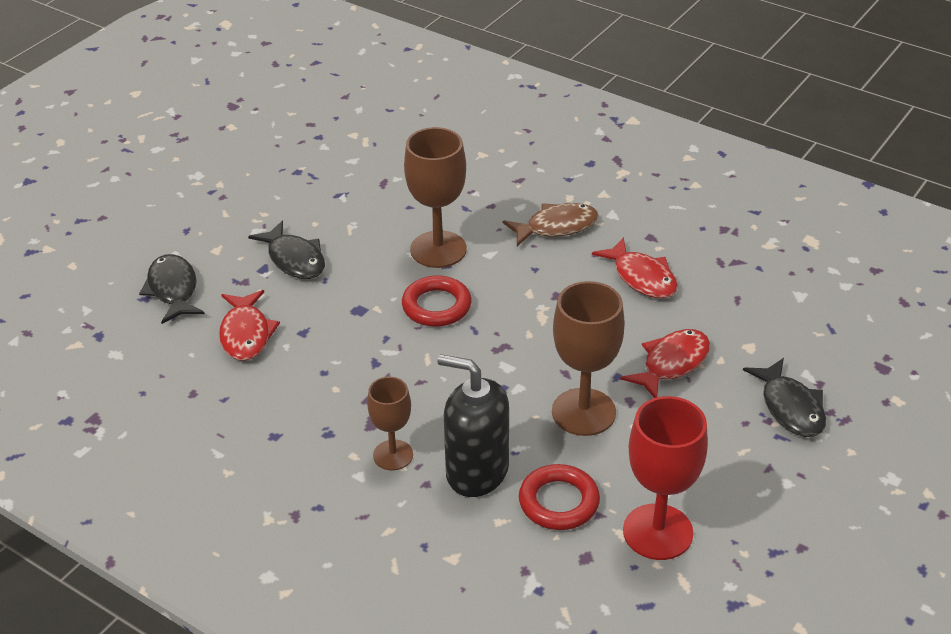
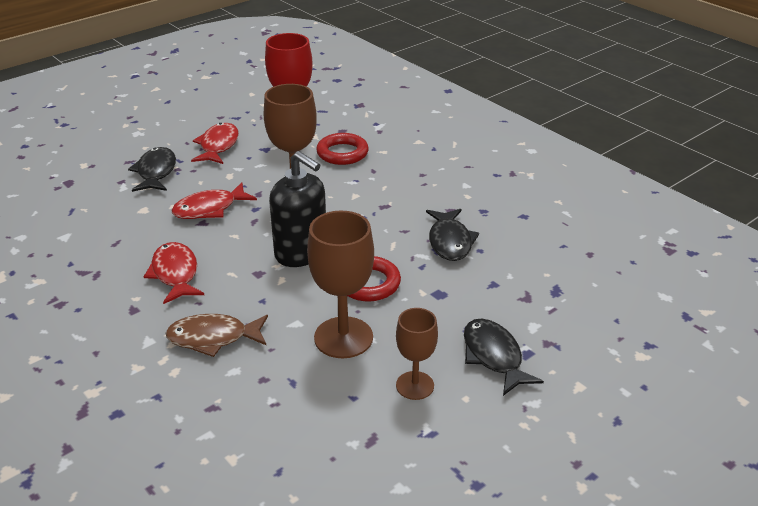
camera: 165 degrees left, 5 degrees down
(173, 290) = (621, 347): black fish -> black fish (450, 241)
(246, 334) = (545, 291): red fish -> red fish (218, 146)
(393, 455) = (439, 191): brown goblet -> brown goblet (415, 385)
(476, 471) = (386, 174): black soap dispenser -> black soap dispenser (301, 253)

